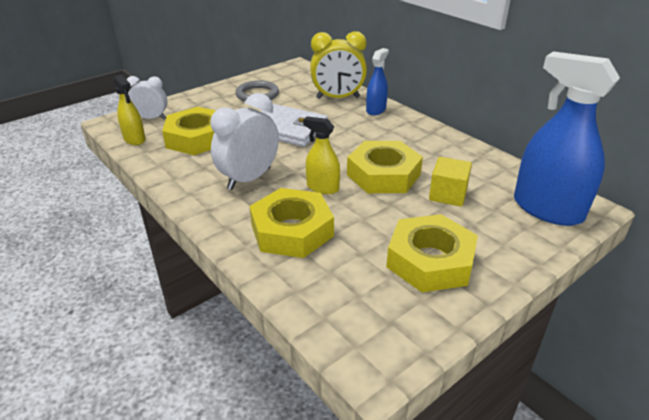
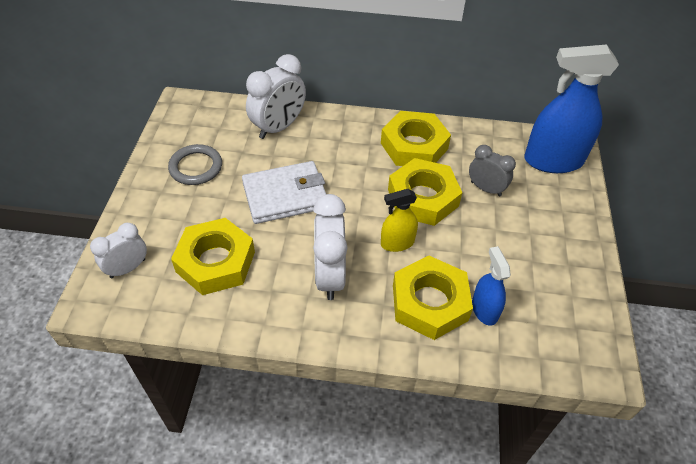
camera: 45 degrees left, 15 degrees up
(134, 139) = (152, 307): yellow spray bottle -> none
(338, 98) = (278, 127): yellow clock -> white clock
(376, 110) = (330, 124): blue spray bottle -> blue spray bottle (484, 310)
(430, 261) = (541, 259): yellow nut -> yellow nut (414, 146)
(448, 195) = (486, 189): yellow cube -> grey clock

